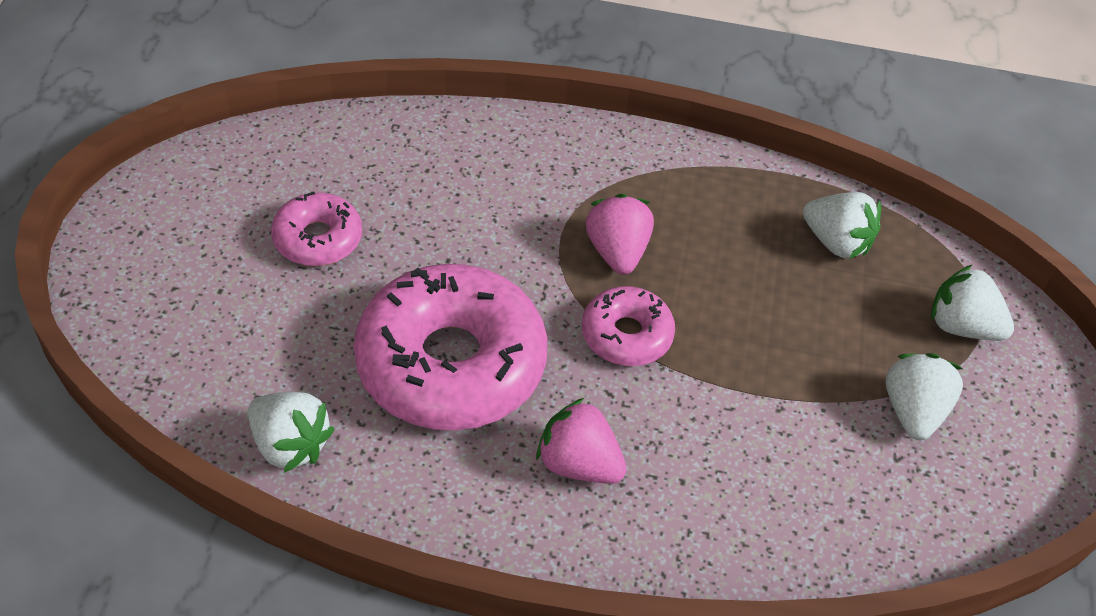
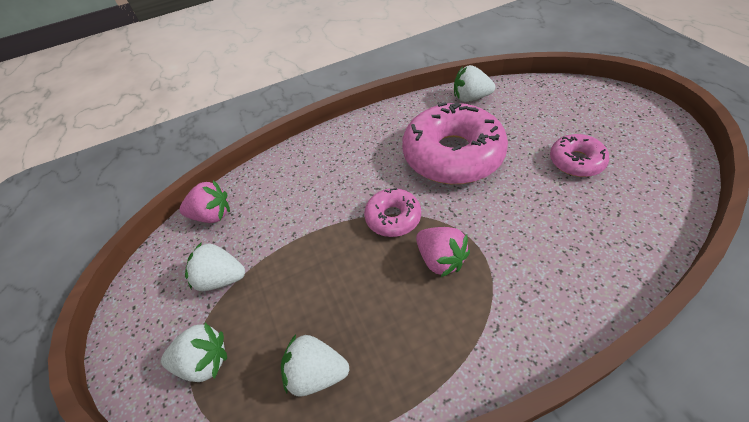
camera: 155 degrees right, 0 degrees up
(578, 464) = (364, 155): pink strawberry -> pink strawberry (212, 215)
(913, 411) = (221, 278): white strawberry -> white strawberry turned 120 degrees clockwise

